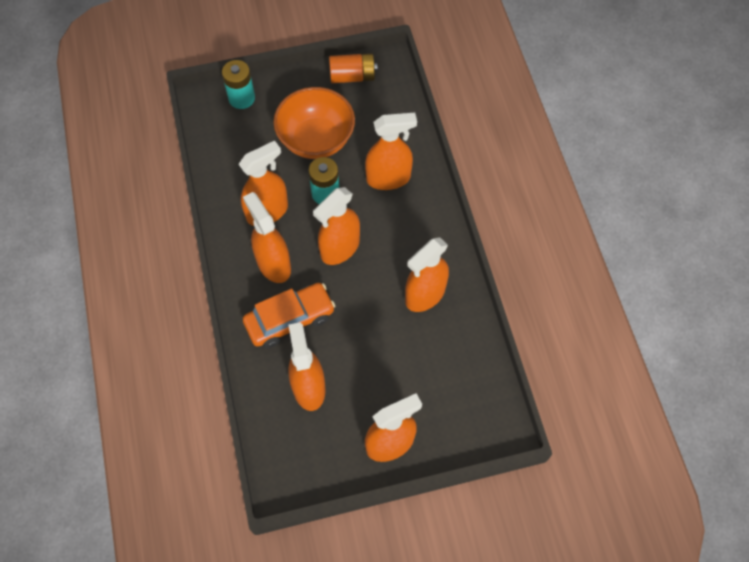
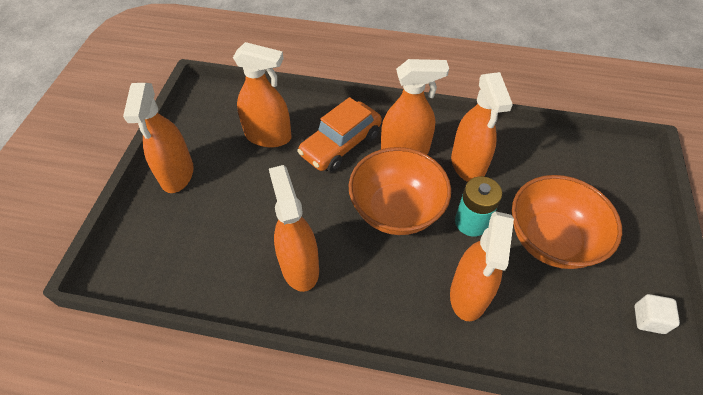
camera: 115 degrees right, 10 degrees down
(241, 98) = (630, 189): turquoise battery -> none
(290, 319) = (341, 144): orange car -> orange car turned 45 degrees clockwise
(340, 248) = (396, 210): orange spray bottle -> orange bowl
(352, 76) = (649, 319): orange battery -> white cube

